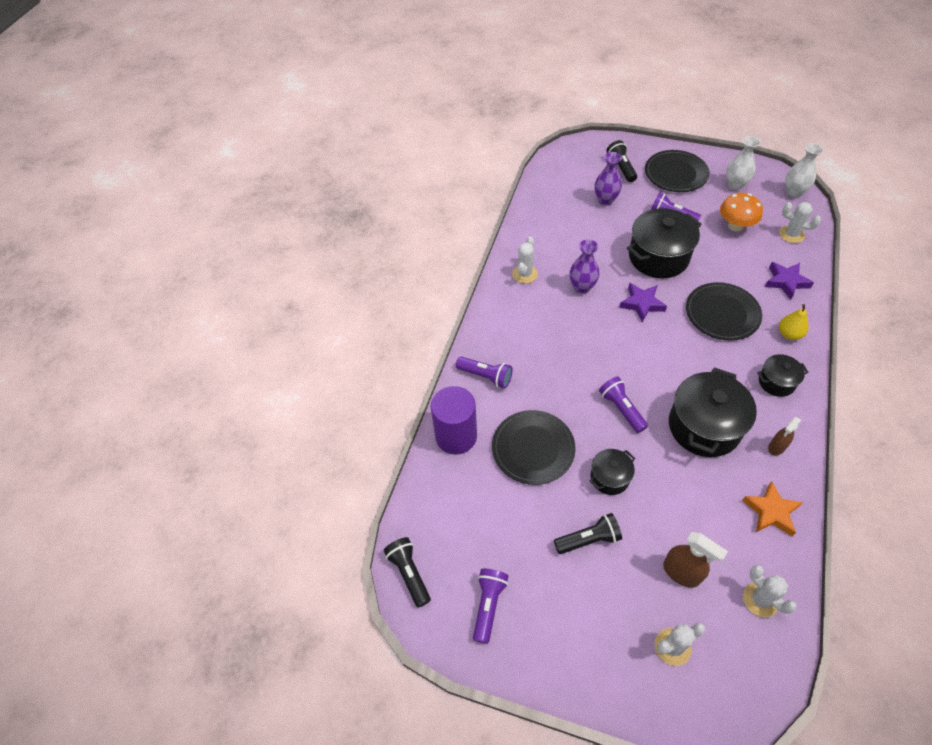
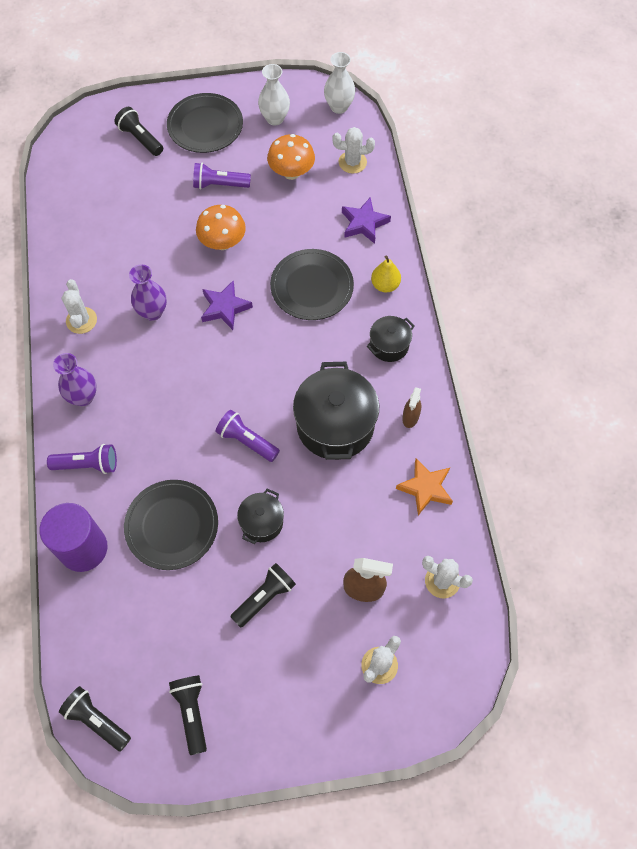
camera: 30 degrees left, 10 degrees up
(488, 605) = (192, 712): purple flashlight -> black flashlight
(605, 200) = (138, 189): purple vase -> purple vase (83, 397)
(658, 257) = (222, 242): black pot -> orange mushroom

